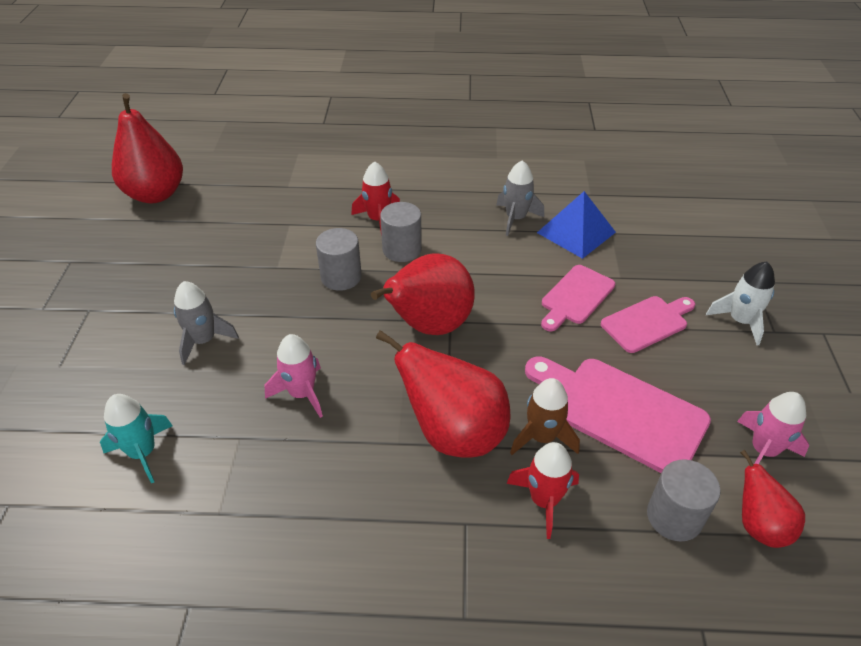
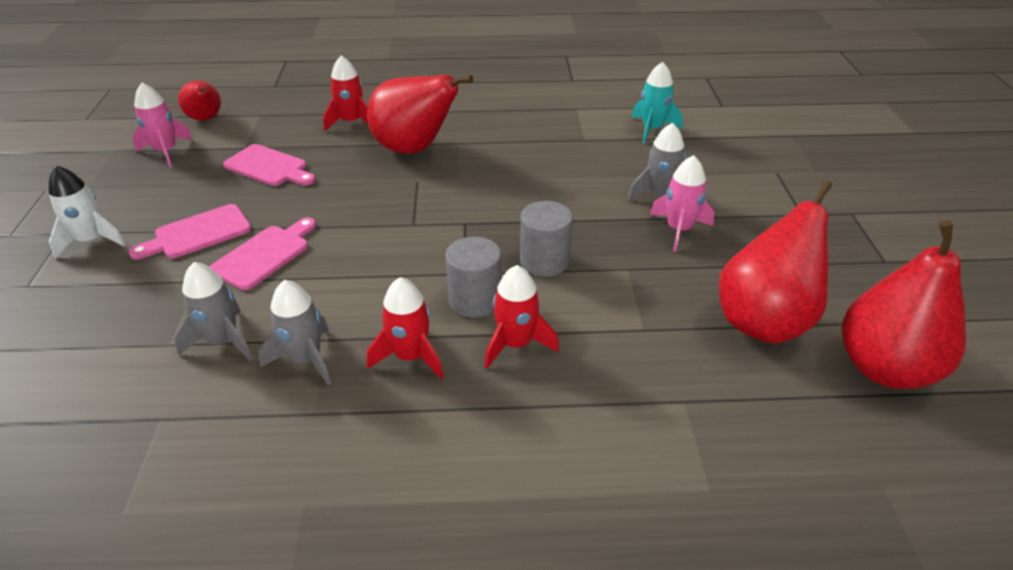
camera: 175 degrees right, 5 degrees down
(302, 393) = (546, 165): pink rocket -> pink rocket (678, 230)
(428, 326) = (436, 218): red pear -> red pear (764, 321)
(448, 216) = (410, 356): none -> red rocket
(542, 437) = (342, 150): brown rocket -> none
(576, 232) = (222, 341): blue pyramid -> grey rocket
(621, 412) = (268, 167): pink cutting board -> pink cutting board, size x0.62
(674, 516) = (262, 120): grey cylinder -> none

